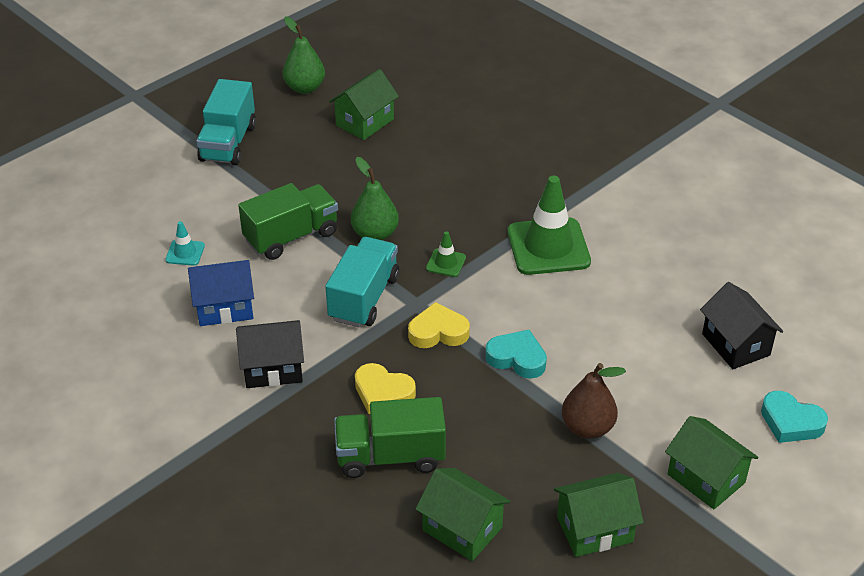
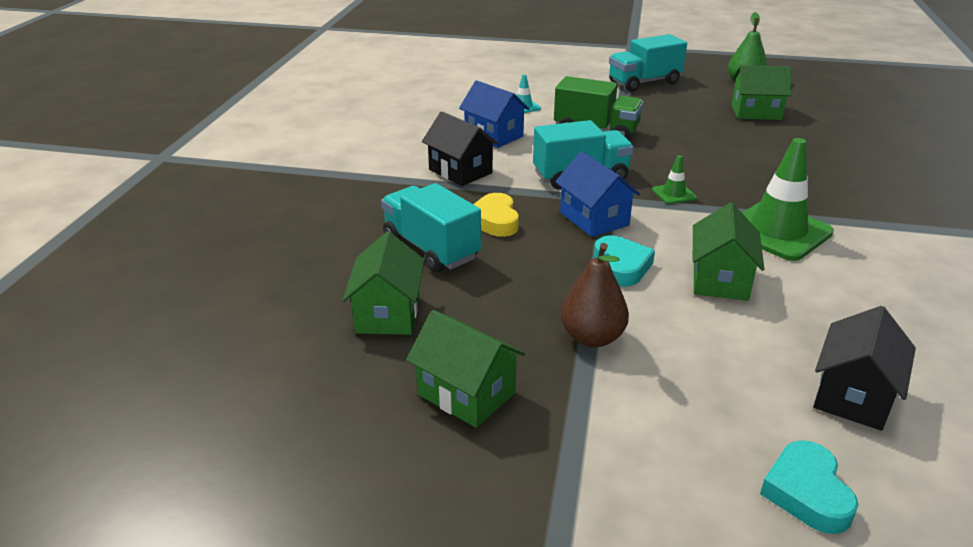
camera: 55 degrees right, 10 degrees down
(375, 234) = (652, 157): green pear -> none
(390, 456) = (431, 249): green truck -> turquoise truck
(438, 332) = (594, 219): yellow heart -> blue house
(706, 478) = (627, 450): green house -> green house (720, 280)

